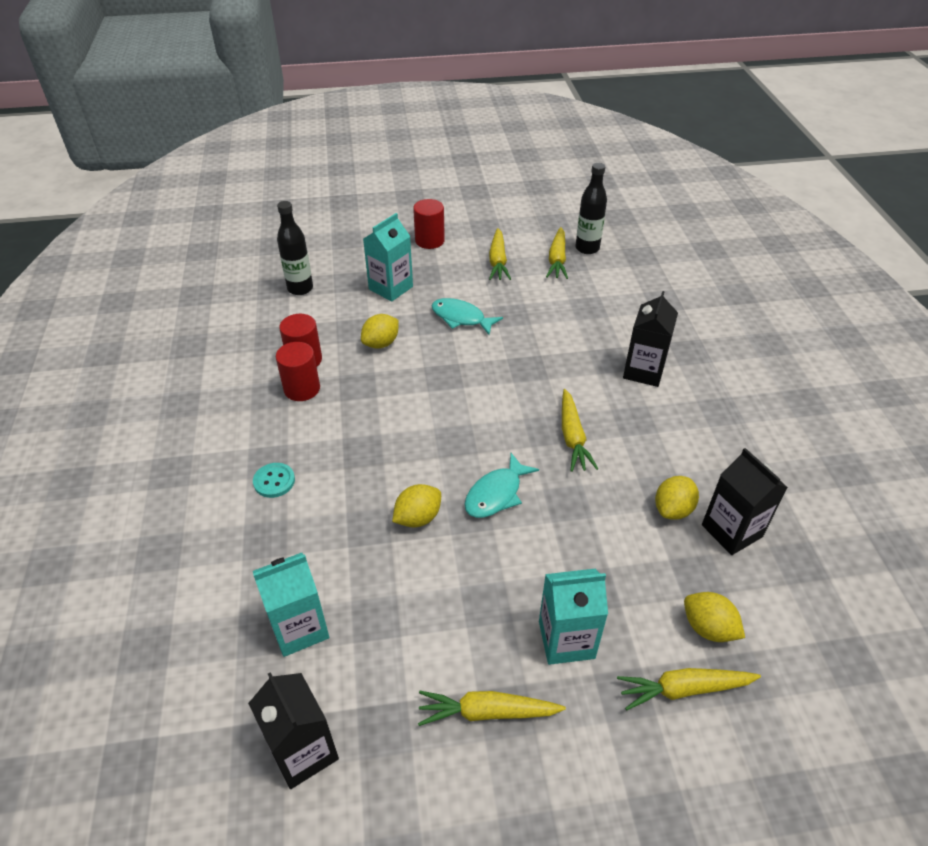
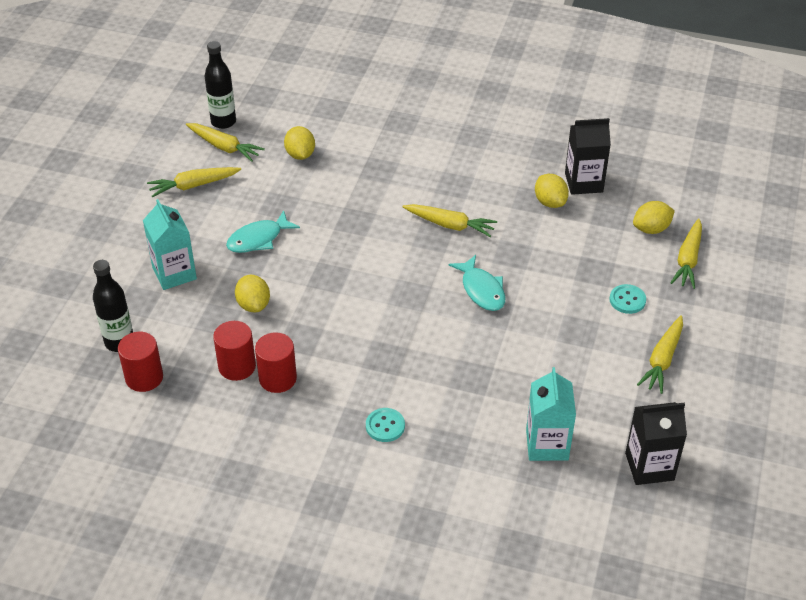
camera: 65 degrees left, 0 degrees up
(418, 518) = (479, 344): yellow lemon -> yellow lemon (300, 154)
(429, 240) = (119, 221): red cylinder -> red cylinder (144, 377)
(498, 261) = (193, 185): yellow carrot -> yellow carrot turned 135 degrees clockwise
(566, 639) = (627, 300): turquoise carton -> turquoise button
(643, 371) = (405, 156): black carton -> none

